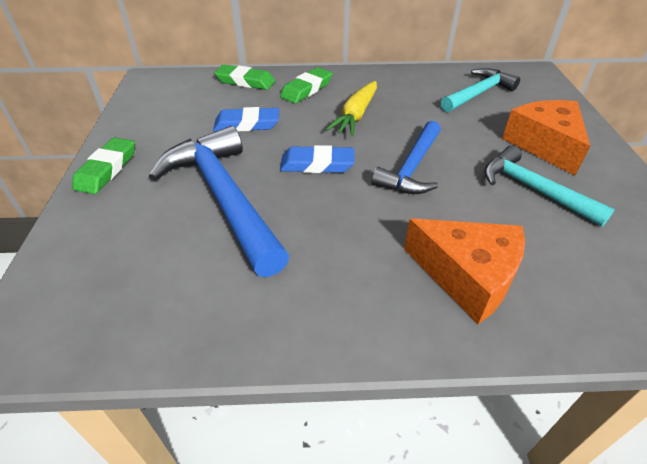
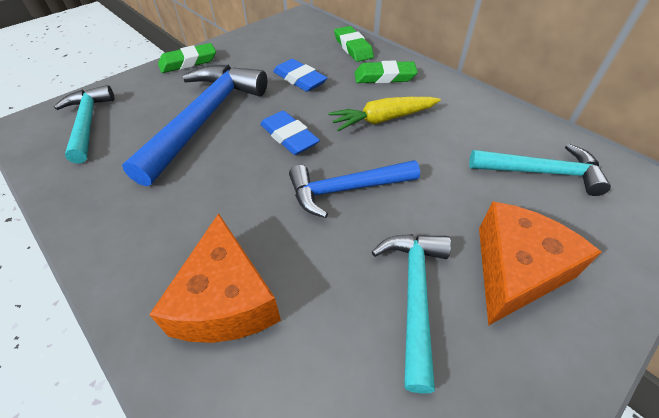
camera: 50 degrees right, 5 degrees up
(102, 283) = (87, 123): none -> turquoise hammer

